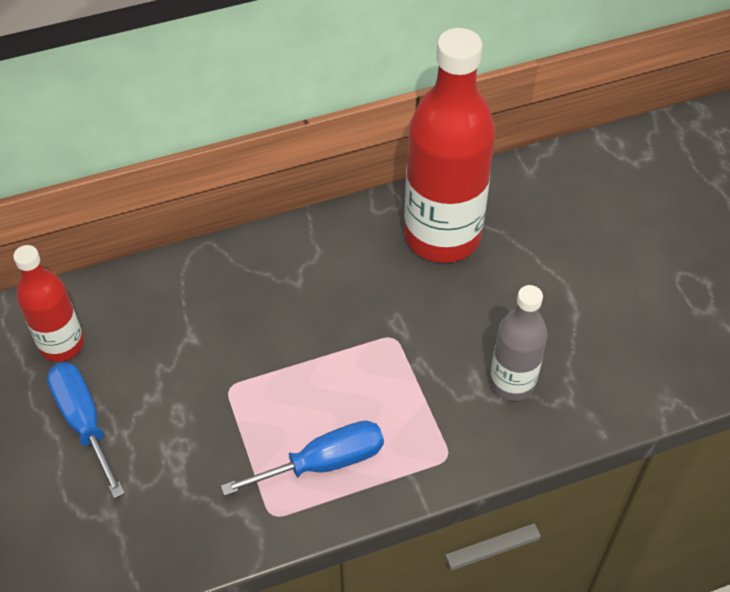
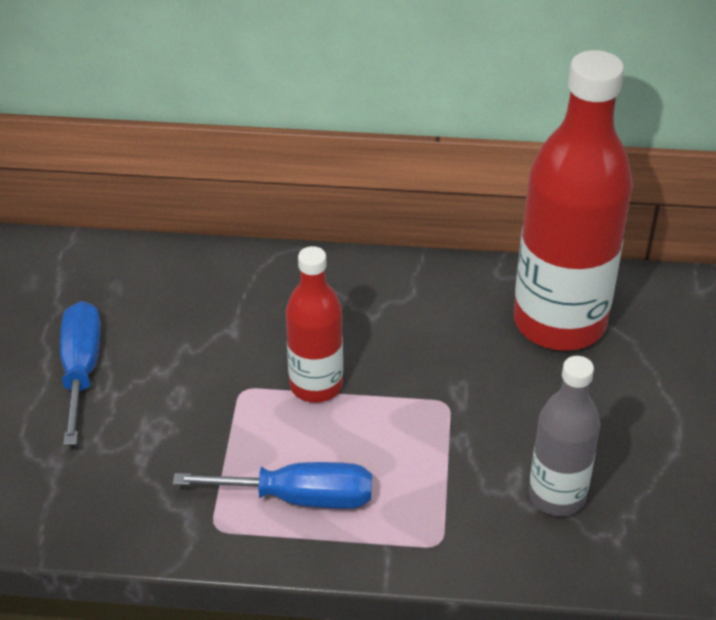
camera: 25 degrees right, 10 degrees down
(62, 345) = (102, 293): red bottle -> red bottle (316, 385)

